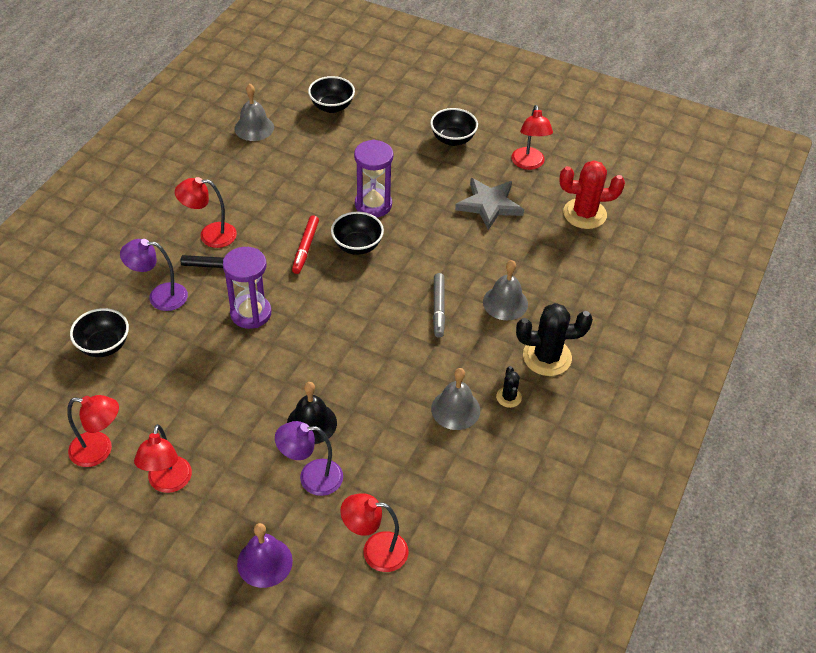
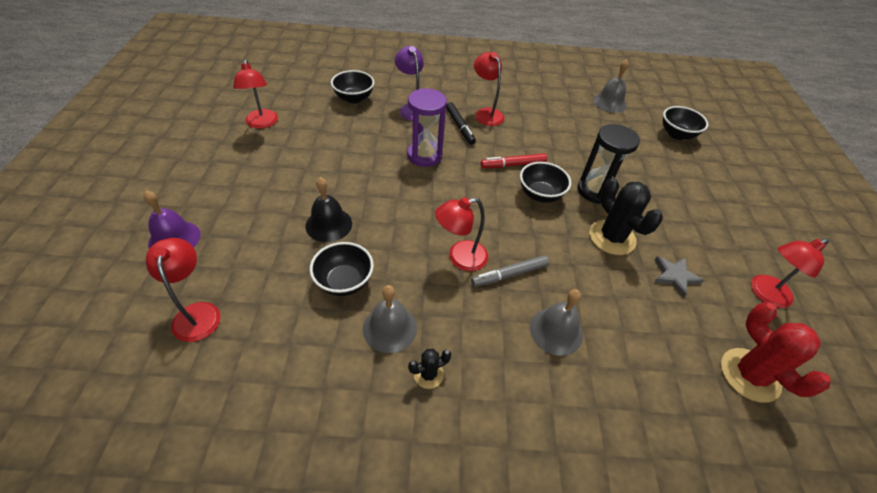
camera: 65 degrees right, 0 degrees up
(168, 483) = (242, 163): red lamp -> red lamp (460, 258)
(311, 477) = (270, 242): purple lamp -> none
(373, 205) = (595, 191): purple hourglass -> black hourglass
(452, 139) = (728, 221): black bowl -> black bowl (344, 282)
(489, 205) = (674, 276): grey star -> grey star, size x0.63
(547, 357) = (506, 398): black cactus -> black cactus (612, 237)

